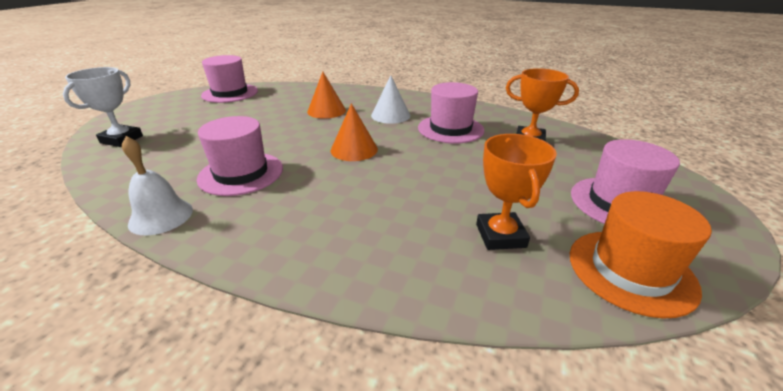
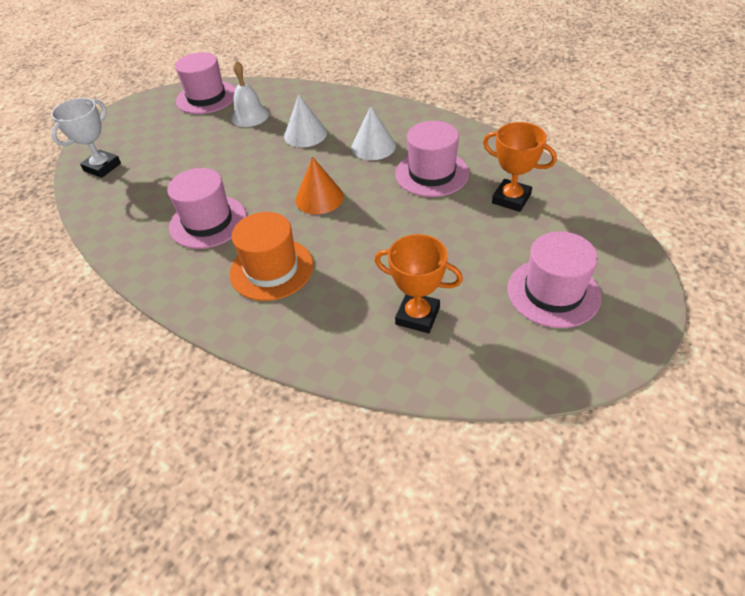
camera: 15 degrees right, 15 degrees up
(161, 216) = (140, 266): white bell -> white bell (250, 116)
(326, 111) = (305, 134): orange cone -> white cone
(500, 235) = (417, 316): orange trophy -> orange trophy turned 75 degrees counterclockwise
(631, 271) = (511, 363): orange hat -> orange hat (271, 269)

